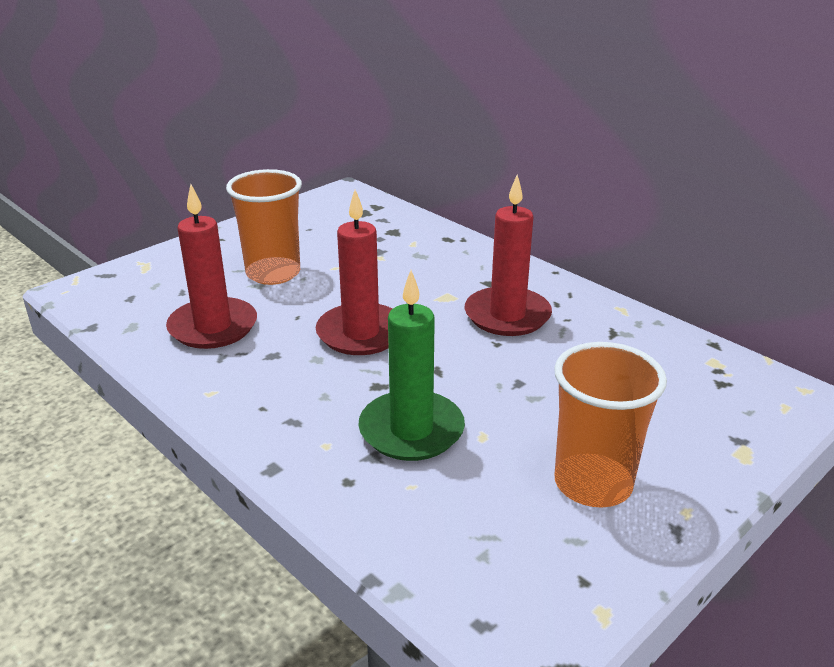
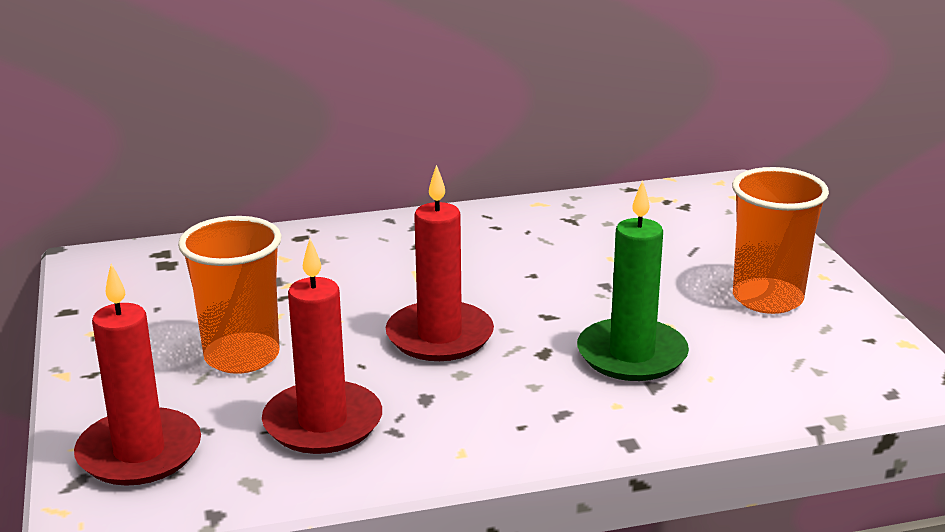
camera: 60 degrees left, 5 degrees down
(507, 315) = (491, 255): red candle -> red candle (139, 452)

